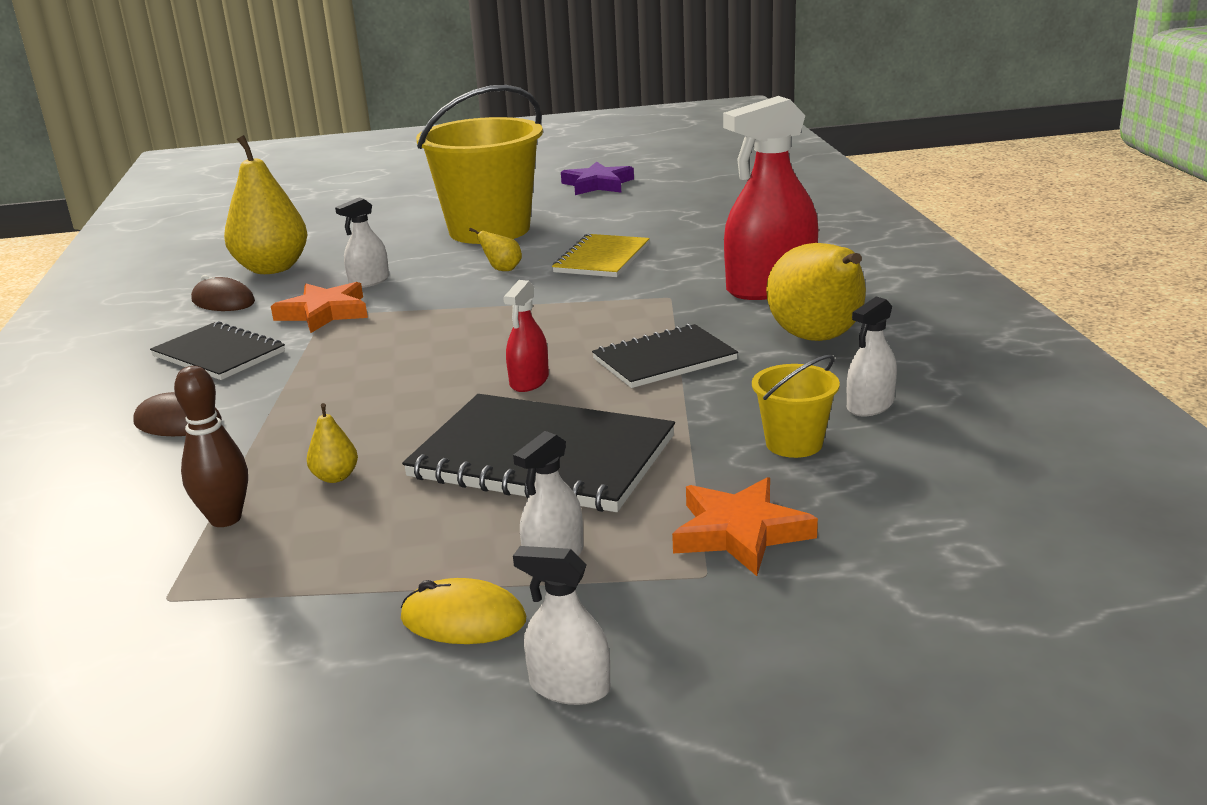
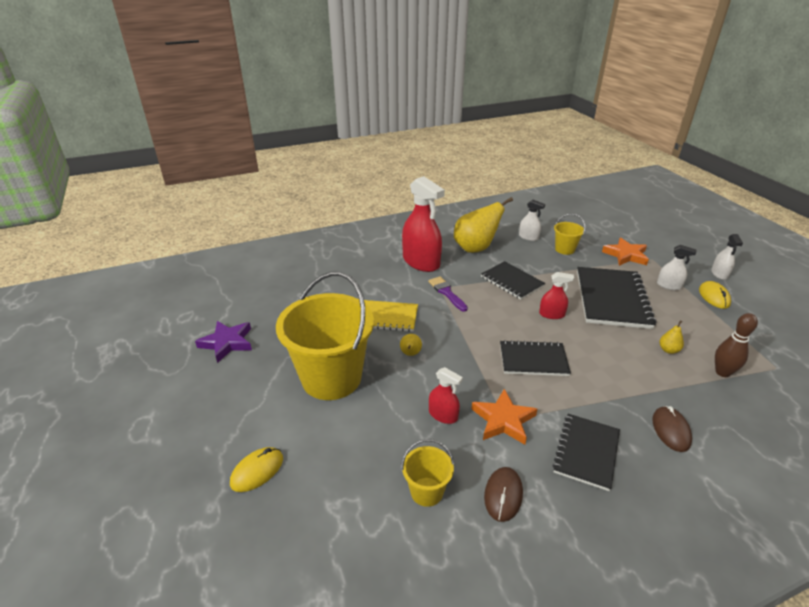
camera: 105 degrees left, 10 degrees up
(272, 268) = (426, 491): yellow pear -> yellow bucket
(369, 281) = (443, 415): white spray bottle -> red spray bottle
(379, 207) = (257, 471): none -> yellow mouse
(420, 347) = (533, 360): none -> black notebook
(651, 301) = (446, 292): none -> purple brush

